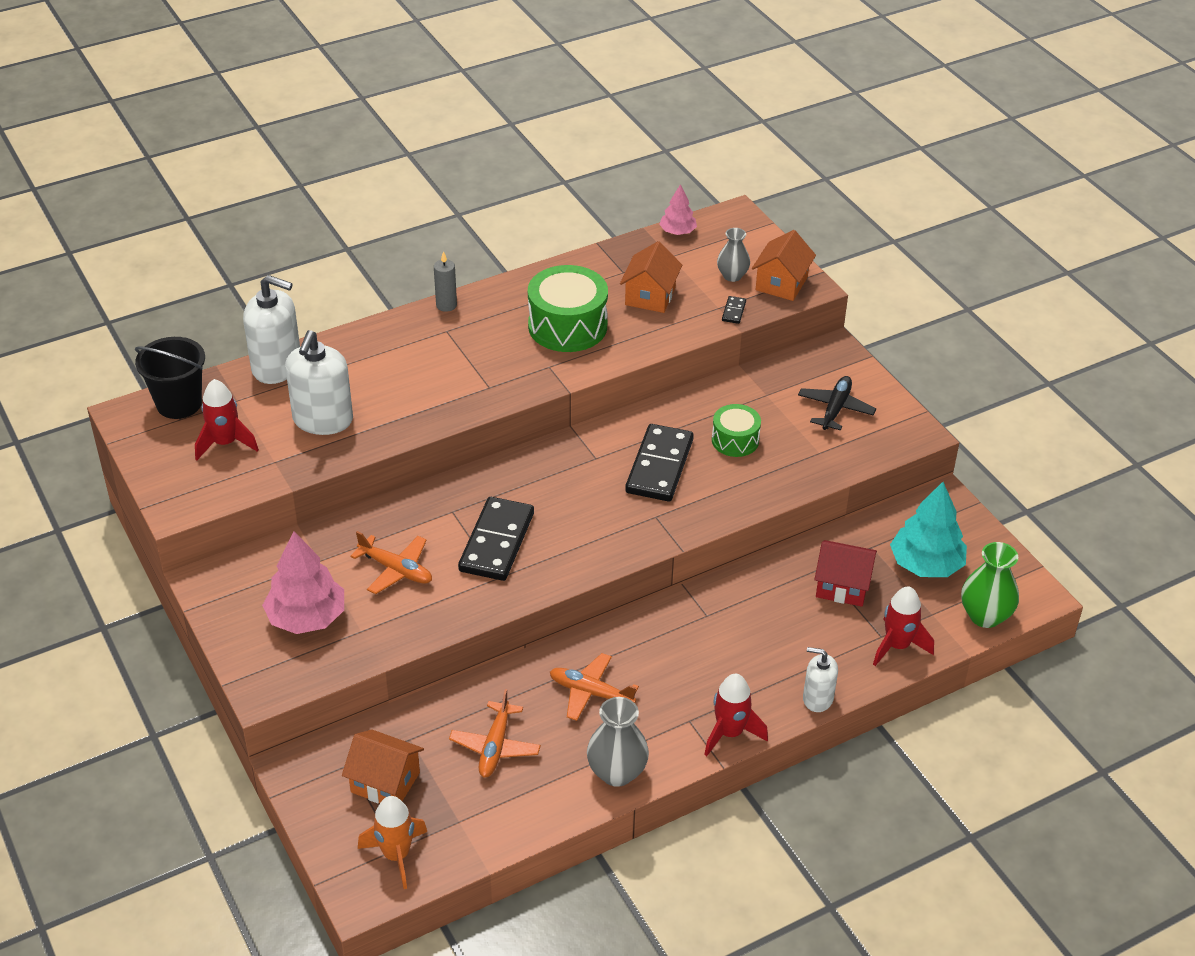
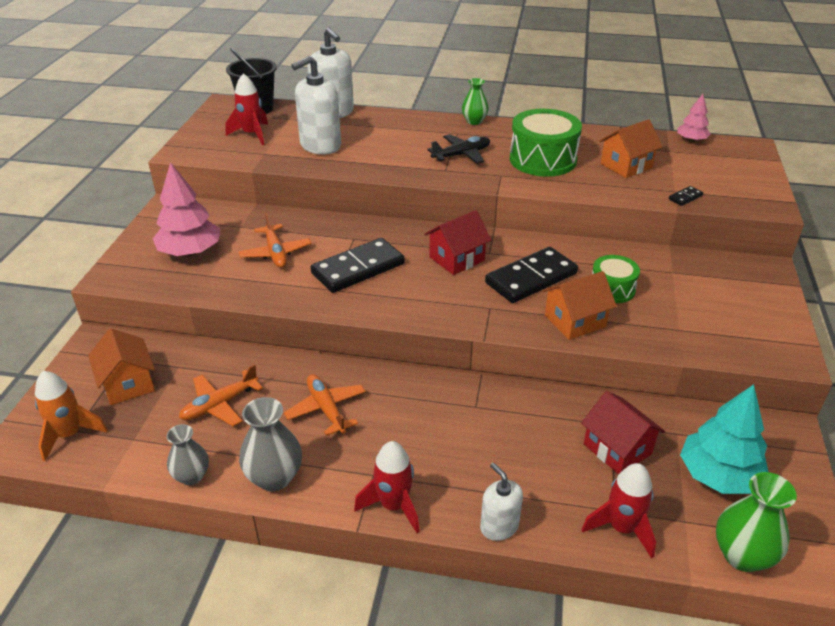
camera: 40 degrees right, 5 degrees down
(446, 305) = (474, 121): grey candle -> green vase
(574, 481) = (457, 259): none -> red house
(732, 276) = (708, 177): grey vase -> grey vase (192, 476)
(781, 283) = (747, 196): orange house -> orange house (575, 321)
(835, 409) = (726, 306): black plane -> black plane (461, 155)

